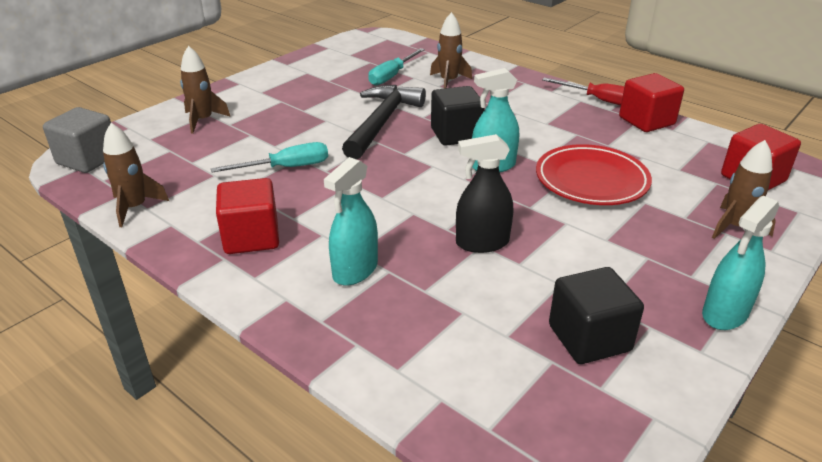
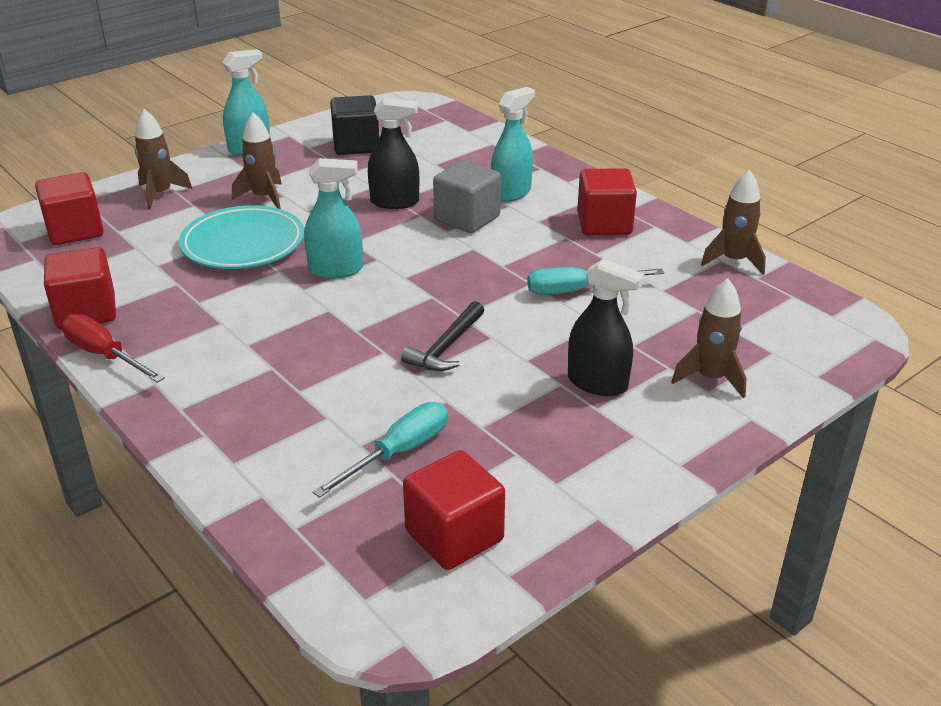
camera: 170 degrees left, 0 degrees up
(88, 159) = (833, 326): grey cube -> grey cube (467, 218)
(279, 112) = (597, 383): none -> black spray bottle
(354, 55) = (454, 536): none -> red cube
(382, 122) = (446, 347): black hammer -> black hammer, size x0.58
(449, 81) = (305, 425): brown rocket -> brown rocket (264, 197)
(456, 134) = (354, 316): black cube -> none
(591, 180) = (243, 244): red plate -> turquoise plate

